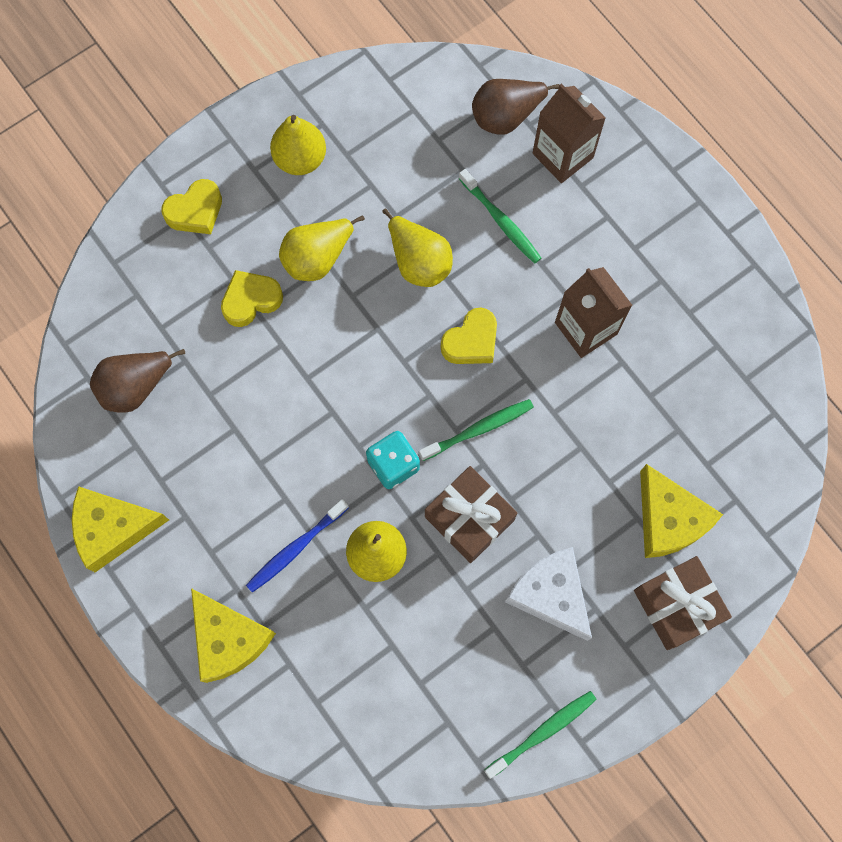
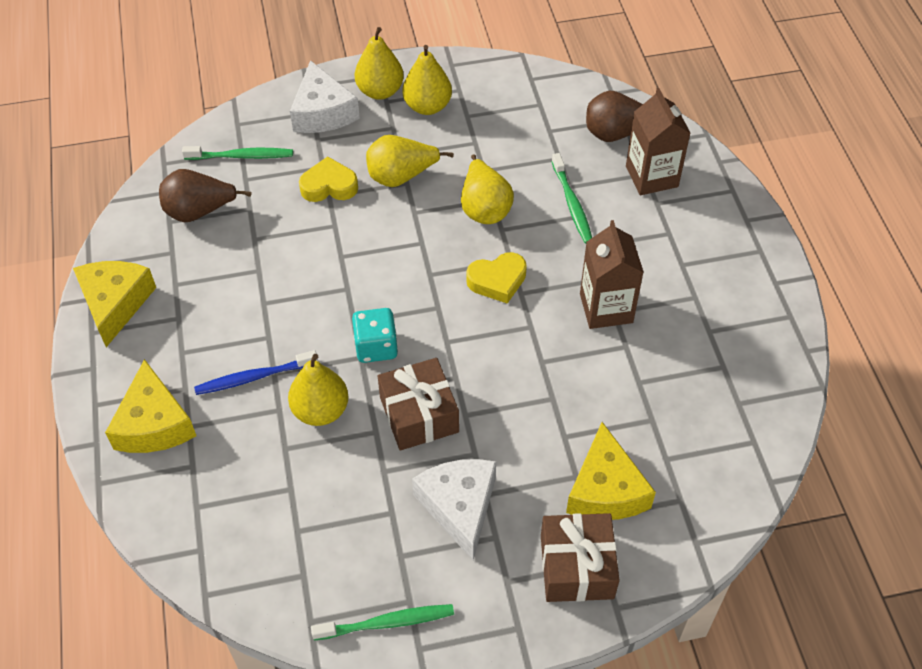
camera: 25 degrees right, 20 degrees down
(113, 529) = (115, 303): yellow cheese -> yellow cheese turned 75 degrees clockwise
(195, 211) = (323, 112): yellow heart -> white cheese
(241, 159) = (380, 91): none -> yellow pear
(479, 429) = (467, 349): green toothbrush -> green toothbrush (241, 156)

